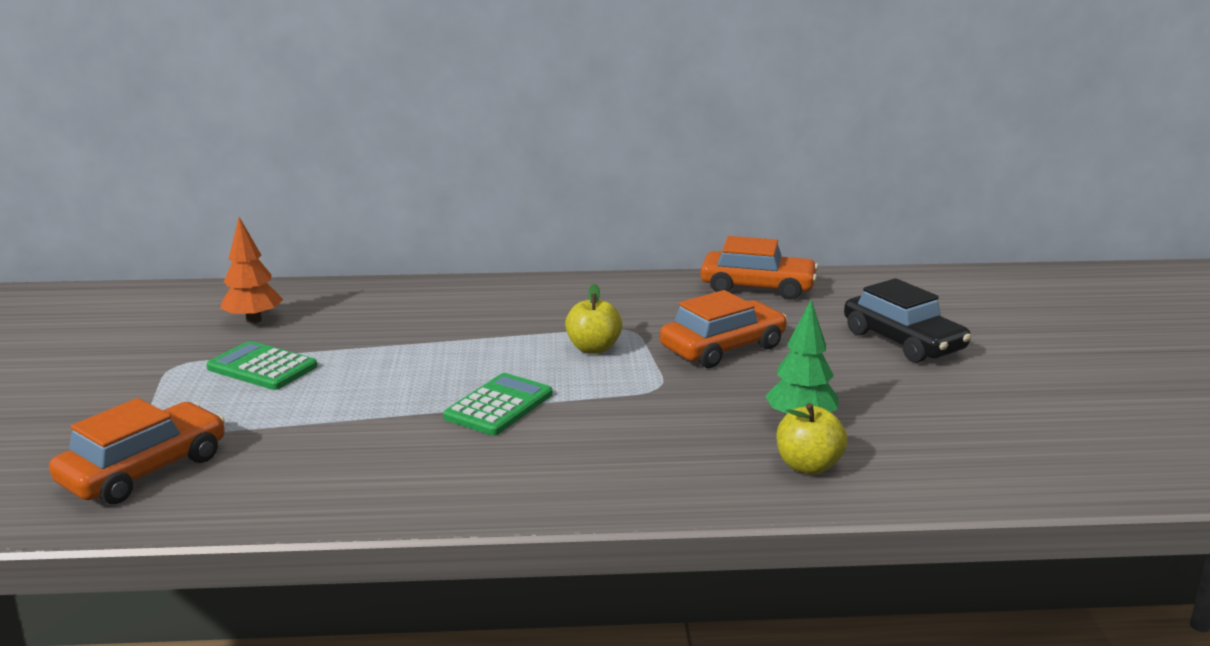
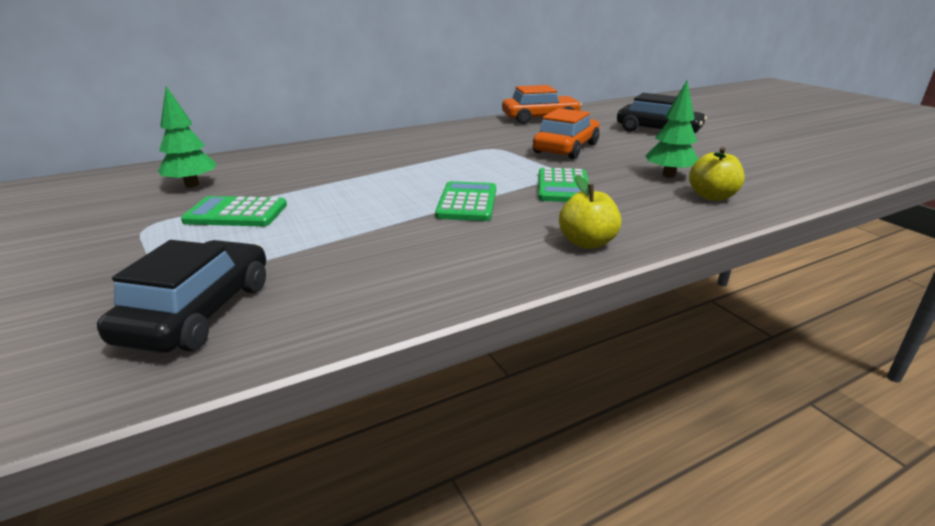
camera: 25 degrees left, 5 degrees up
(145, 469) = (198, 312): orange car -> black car
(254, 320) = (192, 185): orange tree -> green tree
(593, 348) = (486, 161): yellow apple -> yellow apple (586, 243)
(637, 408) = (563, 187): none -> green calculator

